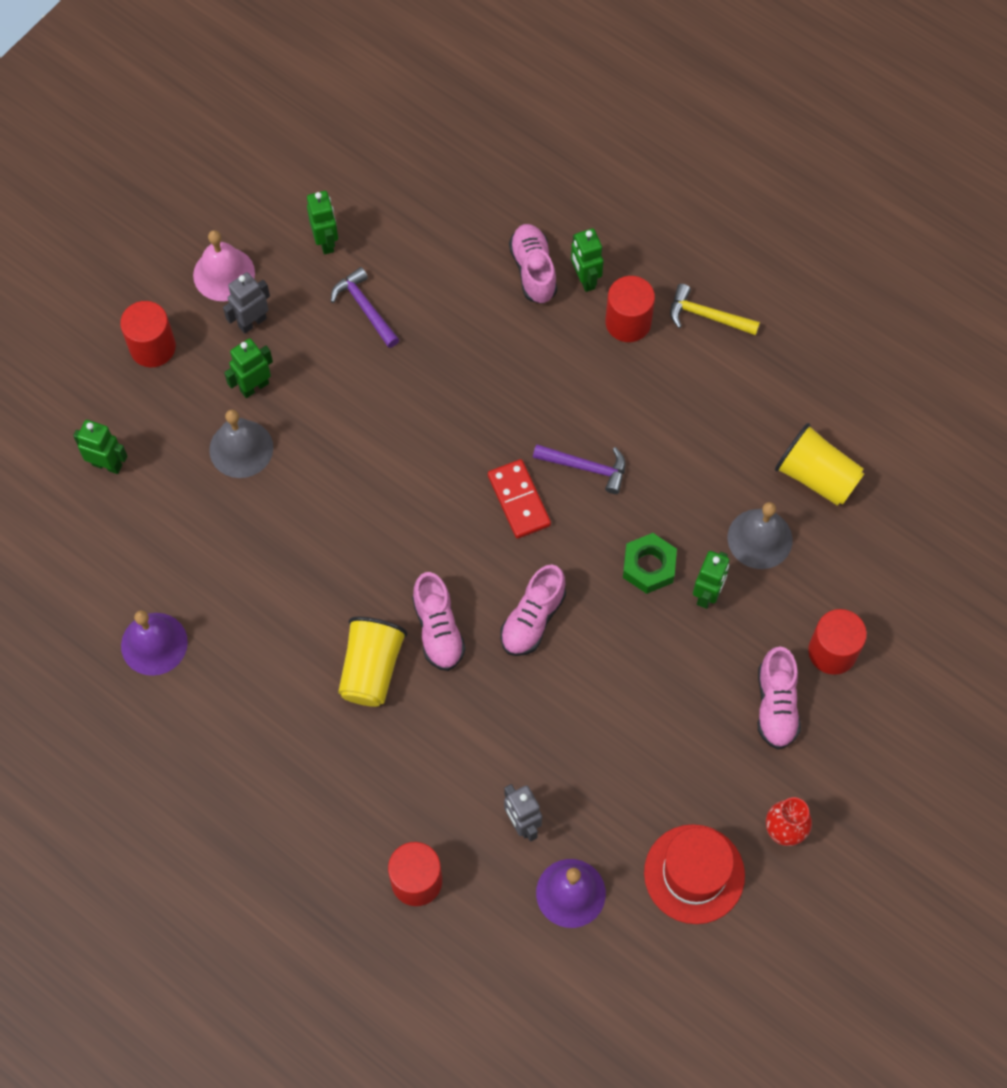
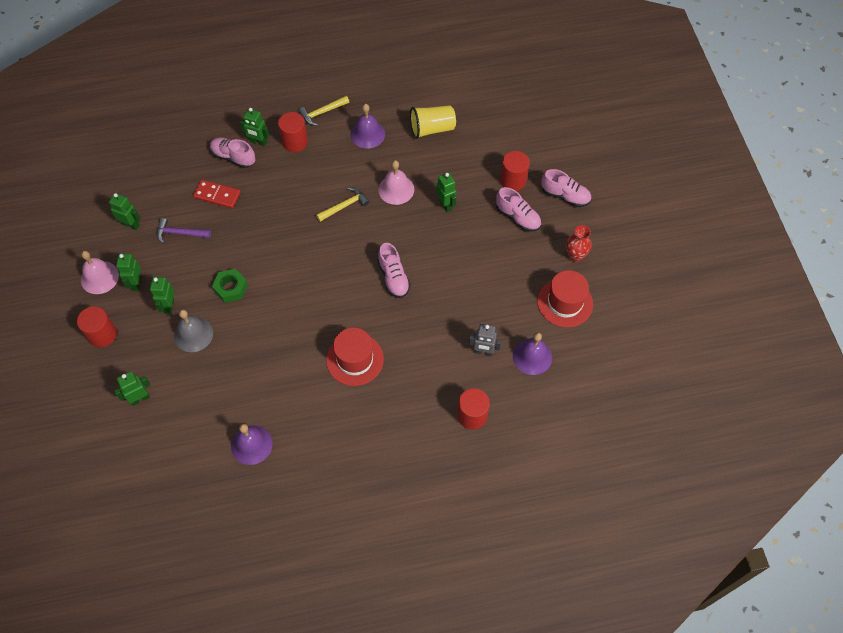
camera: 50 degrees left, 5 degrees down
(252, 322) = (136, 283): grey robot -> green robot
(371, 669) = (355, 359): yellow cup -> red hat
(438, 630) = (362, 318): pink shoe -> pink shoe (565, 196)
(518, 500) = (333, 242): red domino -> red domino (217, 195)
(586, 467) = (344, 206): purple hammer -> yellow hammer
(649, 566) = (412, 216): green nut -> green nut (231, 288)
(673, 510) = (396, 189): none -> pink bell
(727, 401) = (367, 134): none -> purple bell
(760, 538) = (439, 168): grey bell -> none

